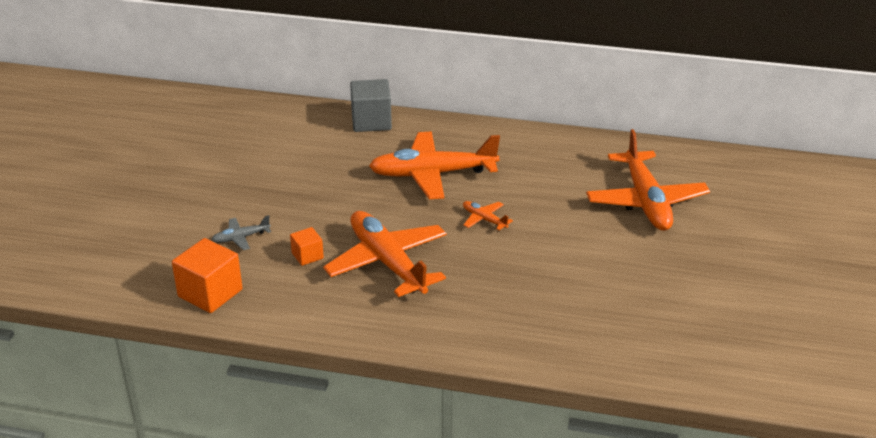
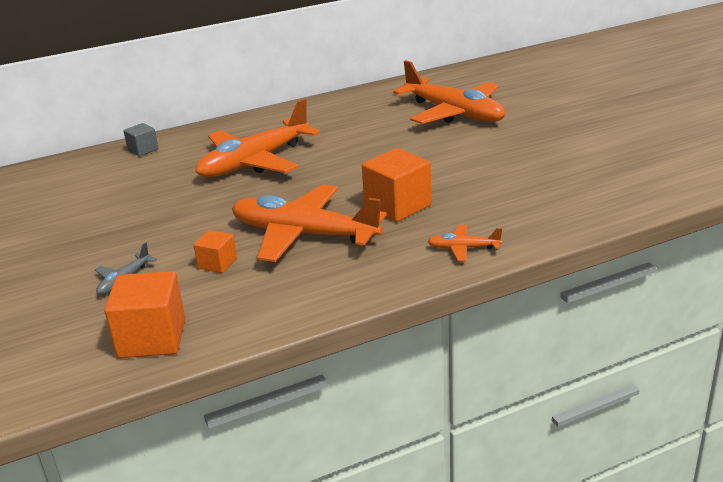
camera: 35 degrees left, 5 degrees down
(371, 121) = (143, 150): grey cube -> grey cube, size x0.55
(481, 273) = (397, 206): none -> orange cube
(484, 219) = (346, 172): orange plane -> orange plane (463, 248)

